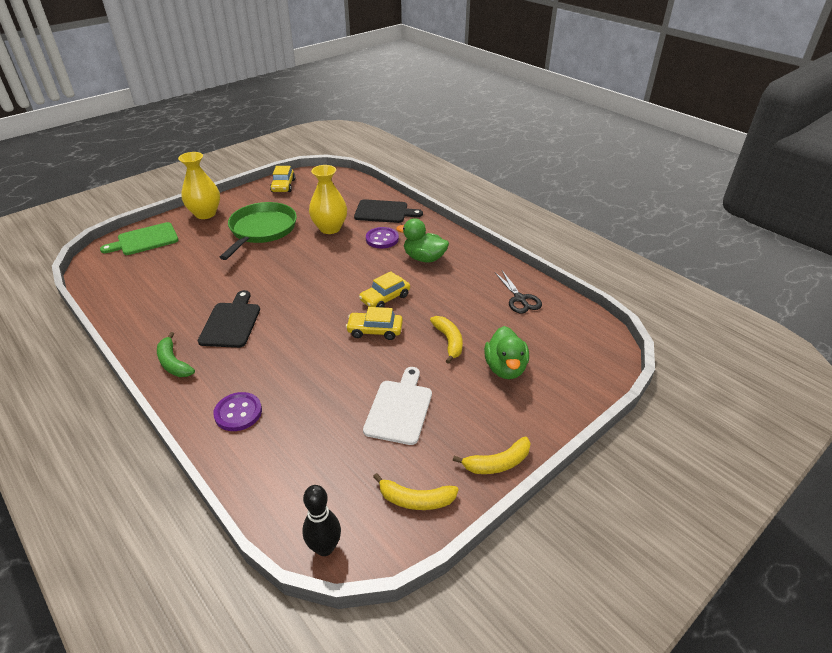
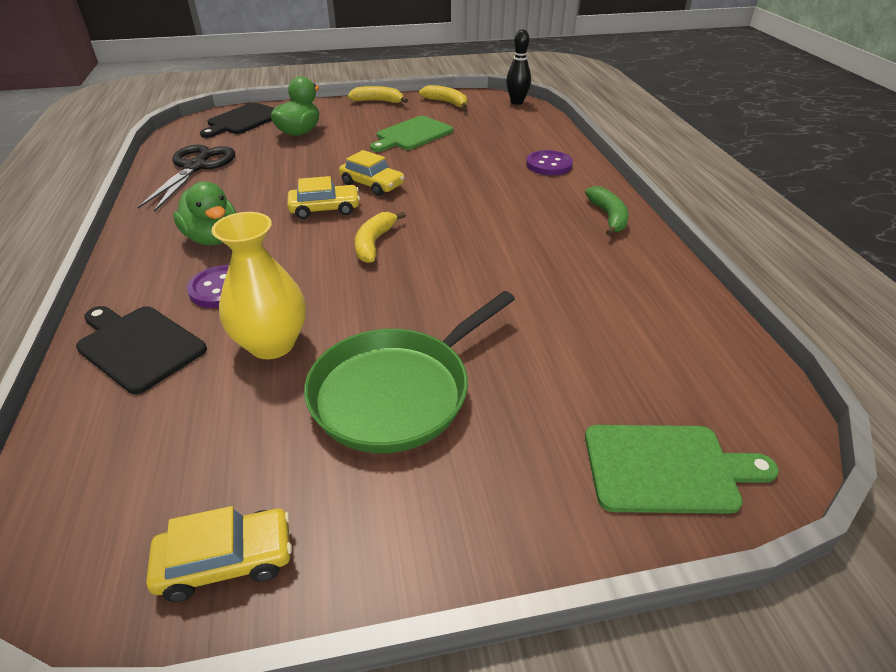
camera: 150 degrees left, 0 degrees up
(205, 214) = (499, 515): yellow vase -> none
(231, 322) = (528, 238): black cutting board -> black cutting board (243, 120)
(283, 186) = (226, 561): yellow car -> yellow car turned 45 degrees clockwise
(399, 409) = (412, 135): white cutting board -> green cutting board
(449, 341) = (316, 158): yellow banana -> yellow banana (374, 243)
(519, 299) = (196, 167): black scissors -> black scissors, size x1.54

